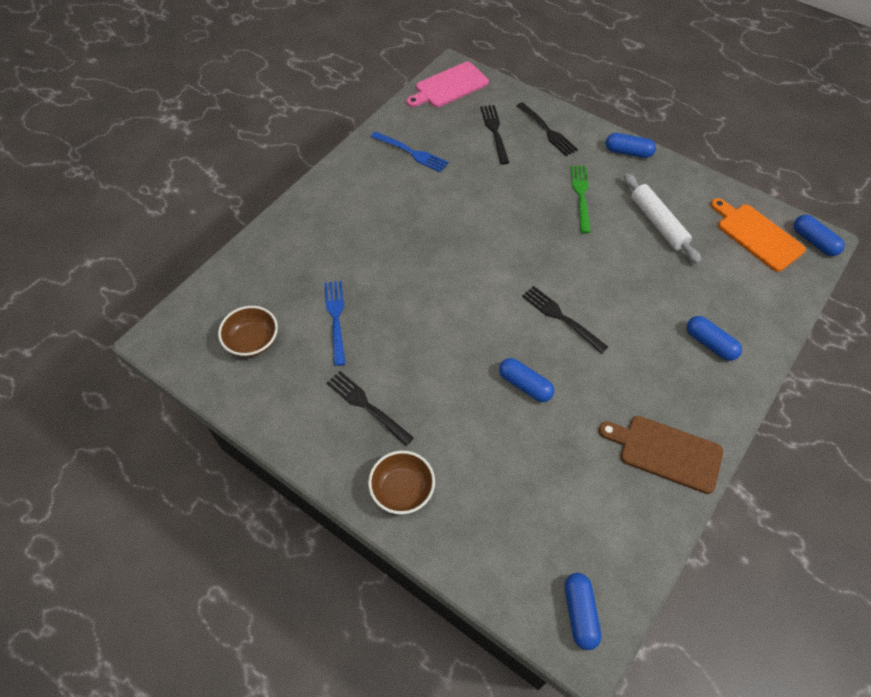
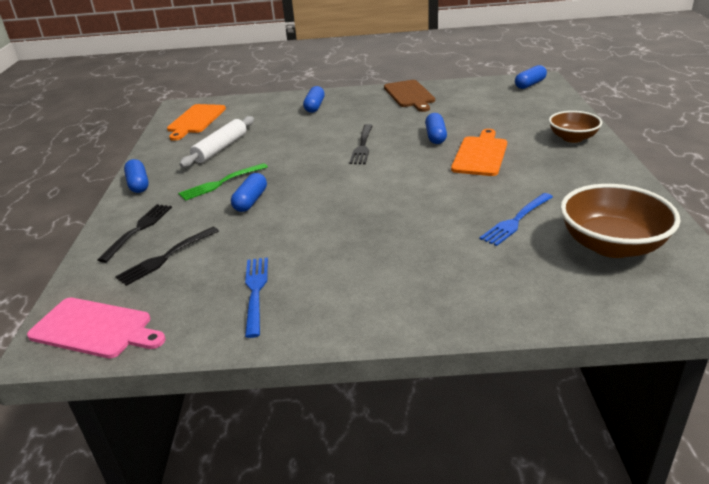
camera: 125 degrees left, 25 degrees down
(252, 341) = (611, 245): brown bowl -> brown bowl, size x1.61
(367, 406) = (552, 172): black fork -> none
(451, 386) = (480, 155): none -> orange cutting board
(814, 241) = (183, 107): blue capsule -> blue capsule (251, 201)

